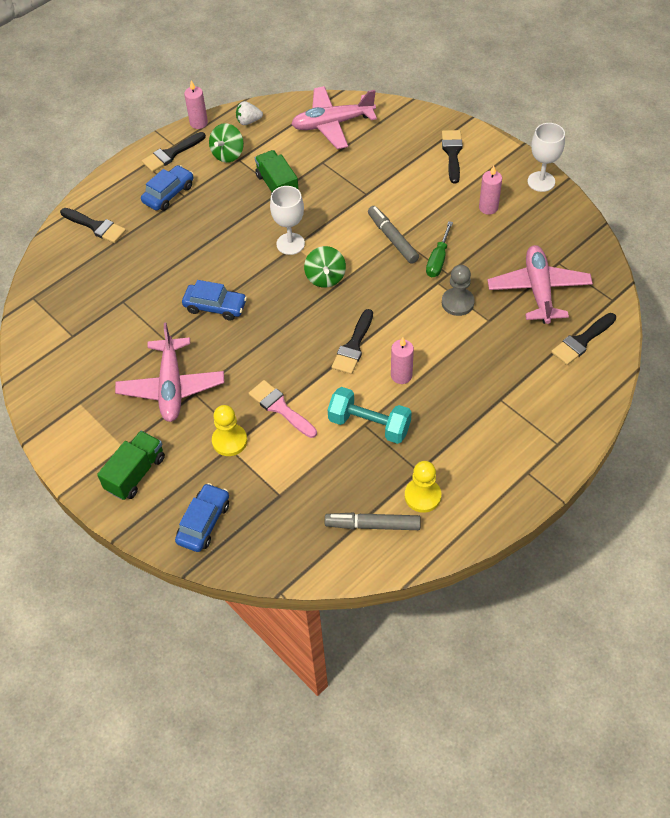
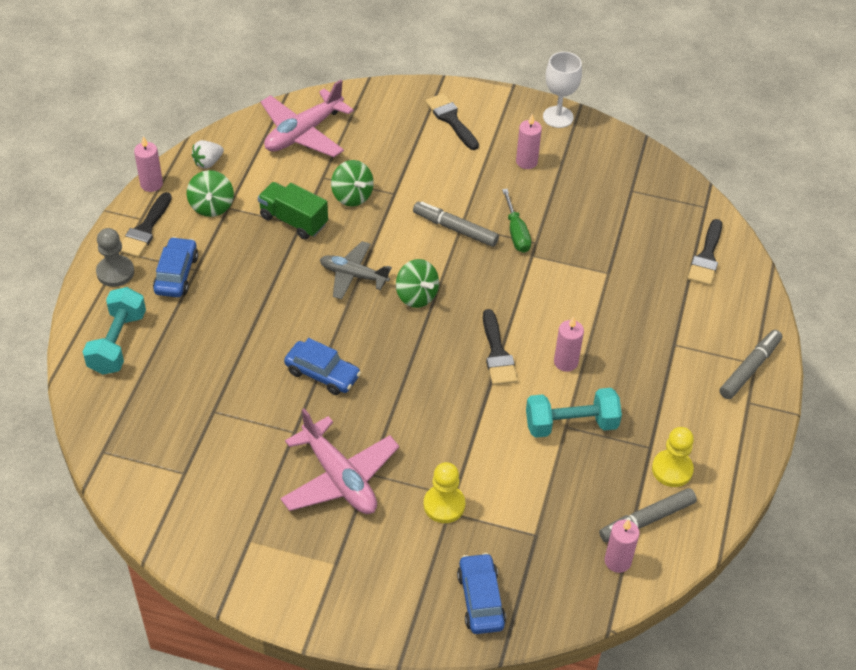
camera: 35 degrees left, 5 degrees down
(96, 226) = (117, 342): black brush -> turquoise dumbbell
(135, 473) = (370, 585): green truck -> none
(215, 306) = (322, 374): blue car -> blue car turned 45 degrees clockwise
(280, 408) = (470, 448): pink brush -> none
(290, 244) = (353, 275): white goblet -> grey plane
(326, 545) = (617, 561): none -> pink candle
(333, 184) = (352, 196): none -> green spinning top
(457, 303) = (566, 267): grey pawn -> grey pawn (115, 272)
(538, 290) = (633, 224): pink plane -> none
(549, 446) = (749, 368): none -> grey marker

